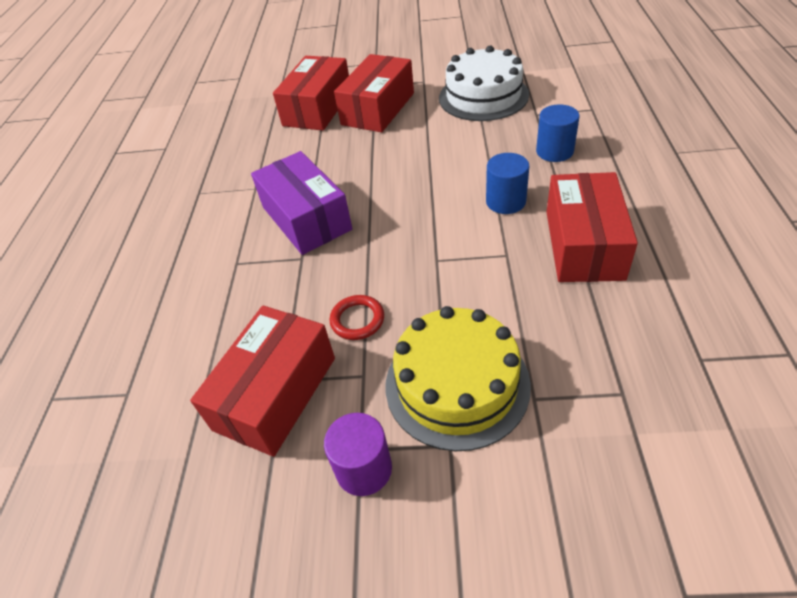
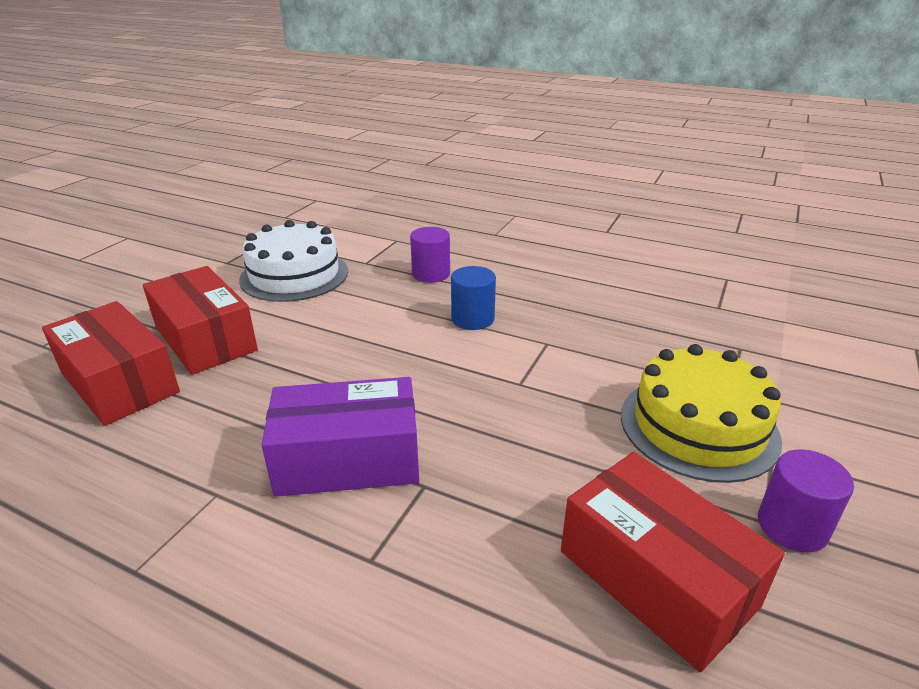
camera: 70 degrees left, 15 degrees down
(357, 320) = (571, 467): red ring -> none
(554, 151) = (431, 274): blue cylinder -> purple cylinder
(584, 244) = (565, 305): red box -> none

